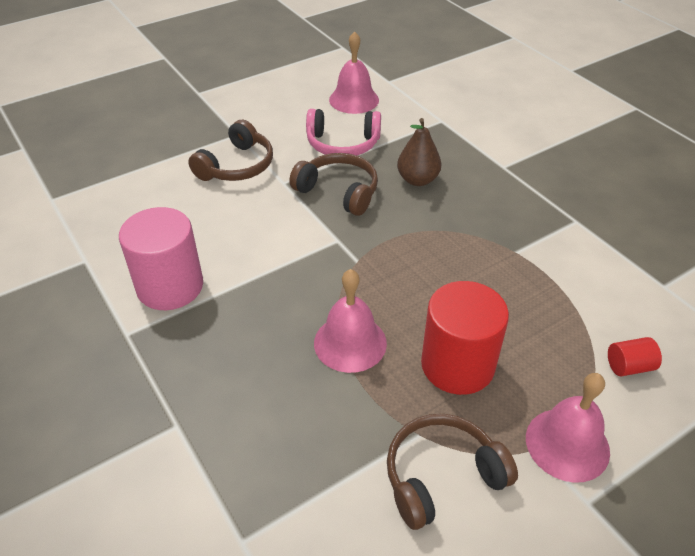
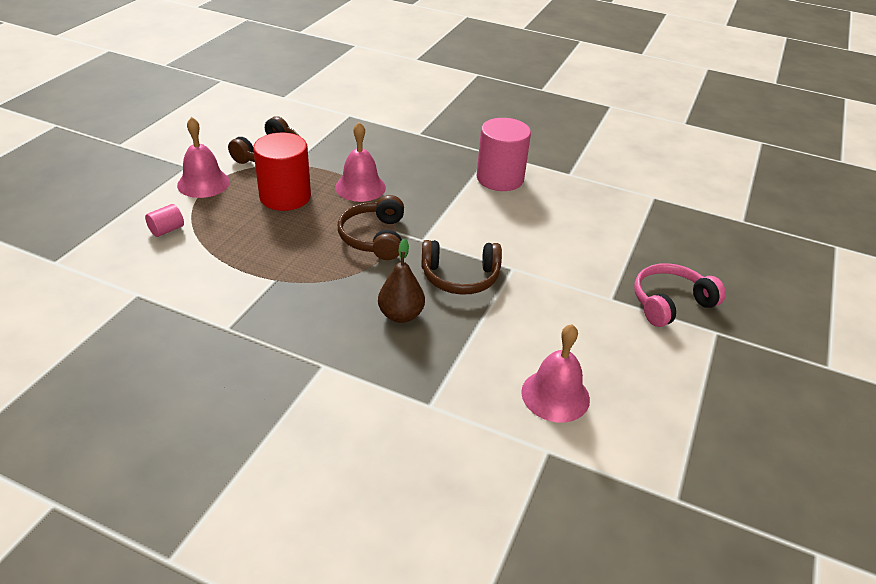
camera: 145 degrees right, 5 degrees down
(236, 166) = (568, 268): brown headphones -> brown headphones (375, 237)
(342, 144) = (505, 327): pink headphones -> pink headphones (670, 303)
(629, 366) = (167, 230): red cylinder -> pink cylinder

